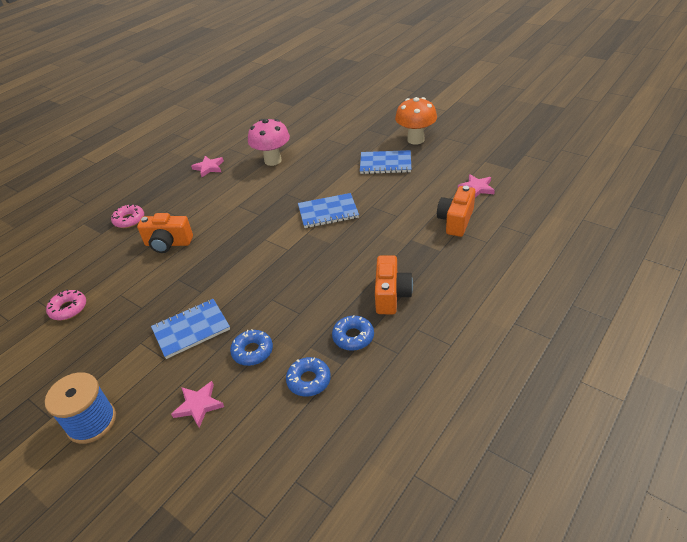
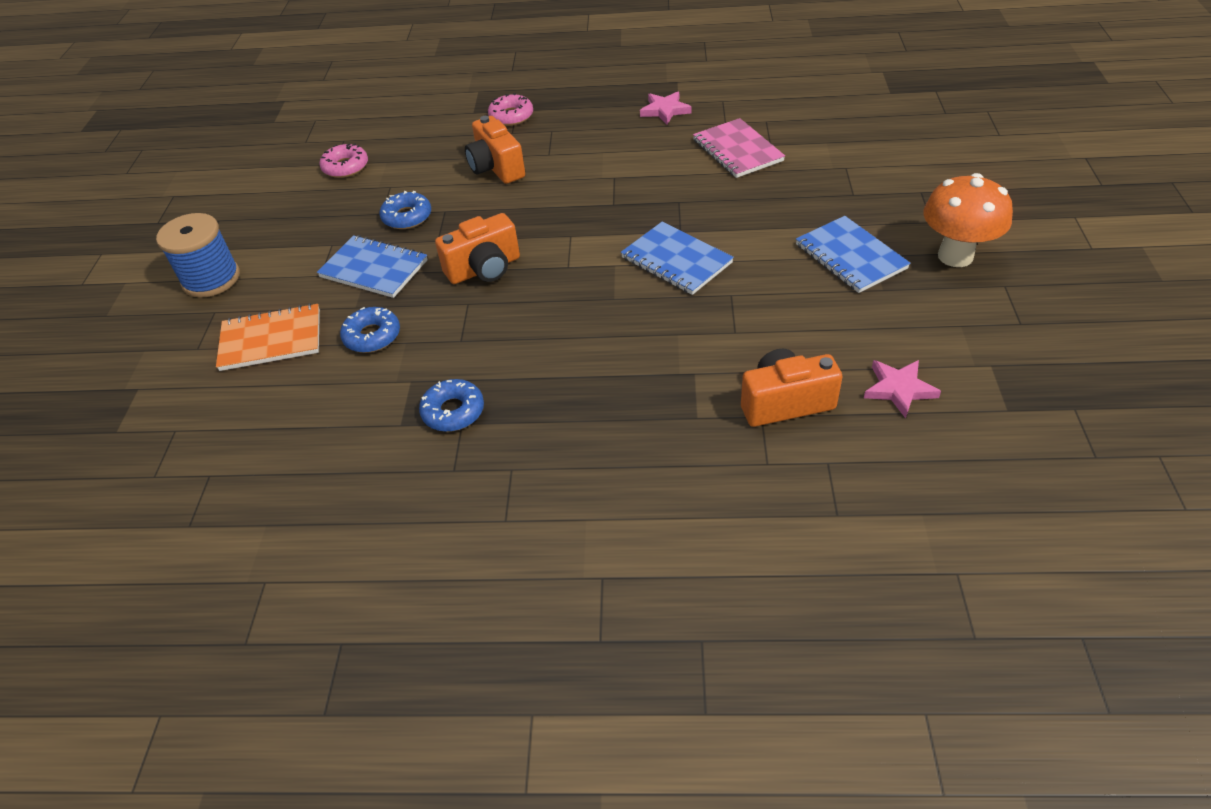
camera: 55 degrees right, 5 degrees up
(198, 405) = (271, 340): pink star -> orange notebook
(273, 161) = (737, 150): pink mushroom -> pink notebook
(309, 380) = (356, 409): blue donut -> blue donut (407, 217)
(391, 295) = (557, 410): orange camera -> orange camera (484, 269)

